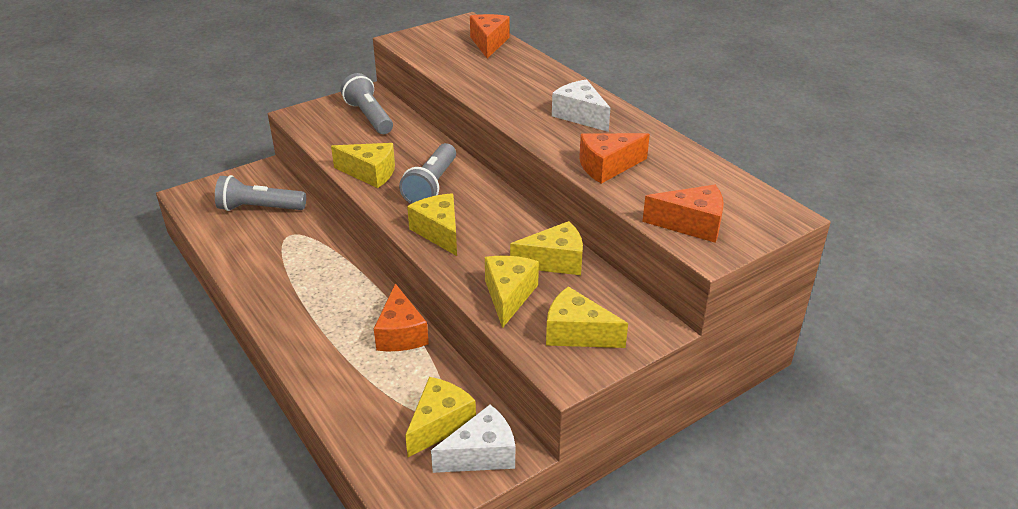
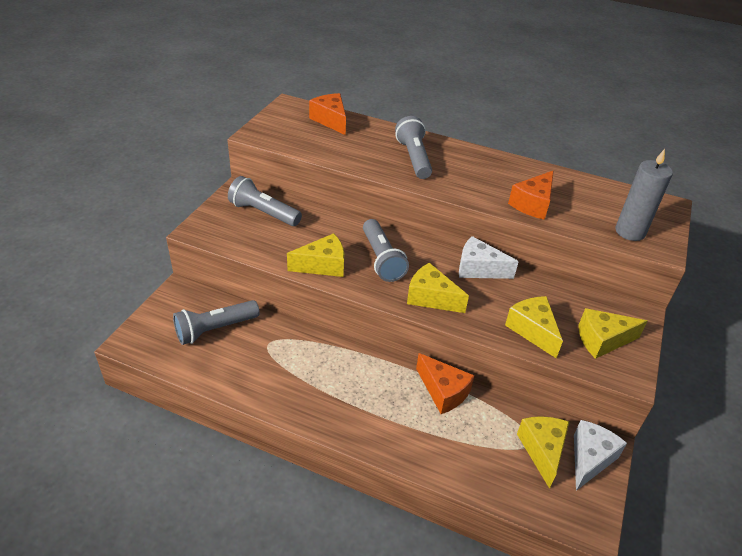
camera: 35 degrees left, 5 degrees up
(531, 94) = (414, 158): none -> grey flashlight
(555, 261) = (531, 290): yellow cheese -> none
(580, 116) = (468, 167): white cheese -> white cheese (478, 269)
(691, 224) = (630, 232): orange cheese -> grey candle

